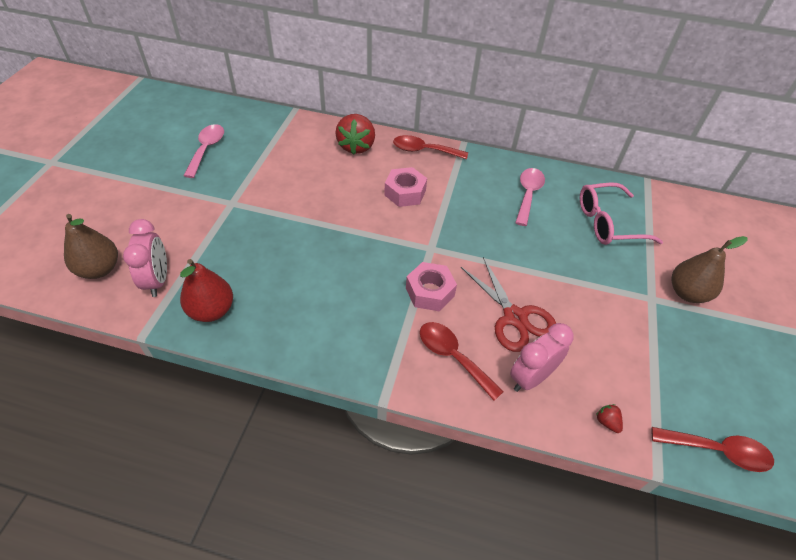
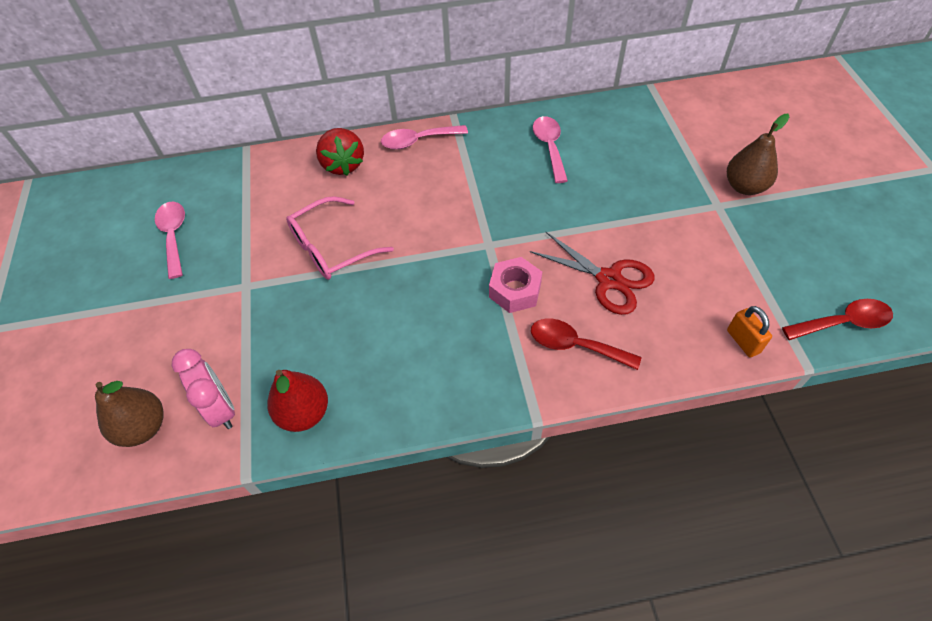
camera: 20 degrees left, 5 degrees up
(405, 192) = (426, 196): pink nut -> none
(424, 150) = (417, 141): red spoon -> pink spoon
(531, 378) = (656, 332): pink clock -> none
(607, 422) = (743, 341): red strawberry -> orange padlock
(608, 223) = (639, 146): pink glasses -> pink glasses (331, 248)

